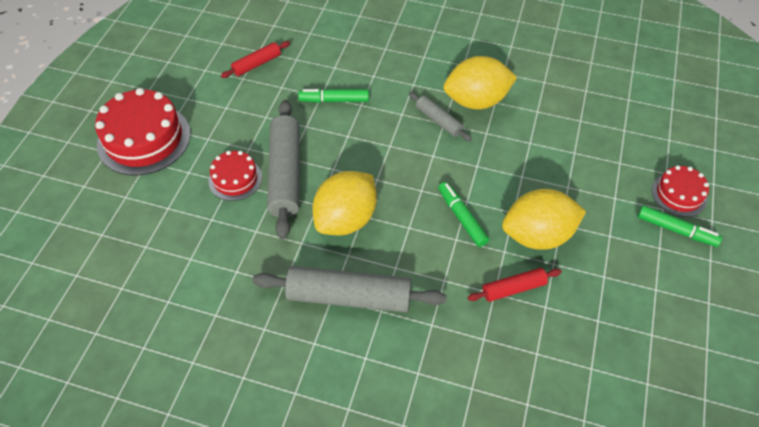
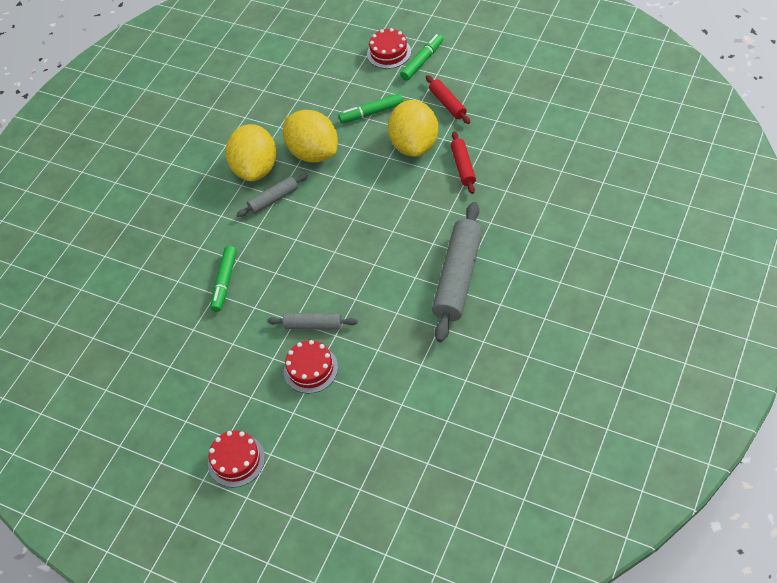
camera: 75 degrees left, 0 degrees up
(144, 139) = (236, 460): red cake -> red cake, size x0.56
(257, 64) = (151, 353): red rolling pin -> red rolling pin (447, 104)
(285, 174) = (313, 325): grey rolling pin -> grey rolling pin, size x0.53
(346, 219) = (376, 277): yellow lemon -> yellow lemon (313, 152)
(462, 218) = (388, 193): green marker -> green marker (372, 113)

